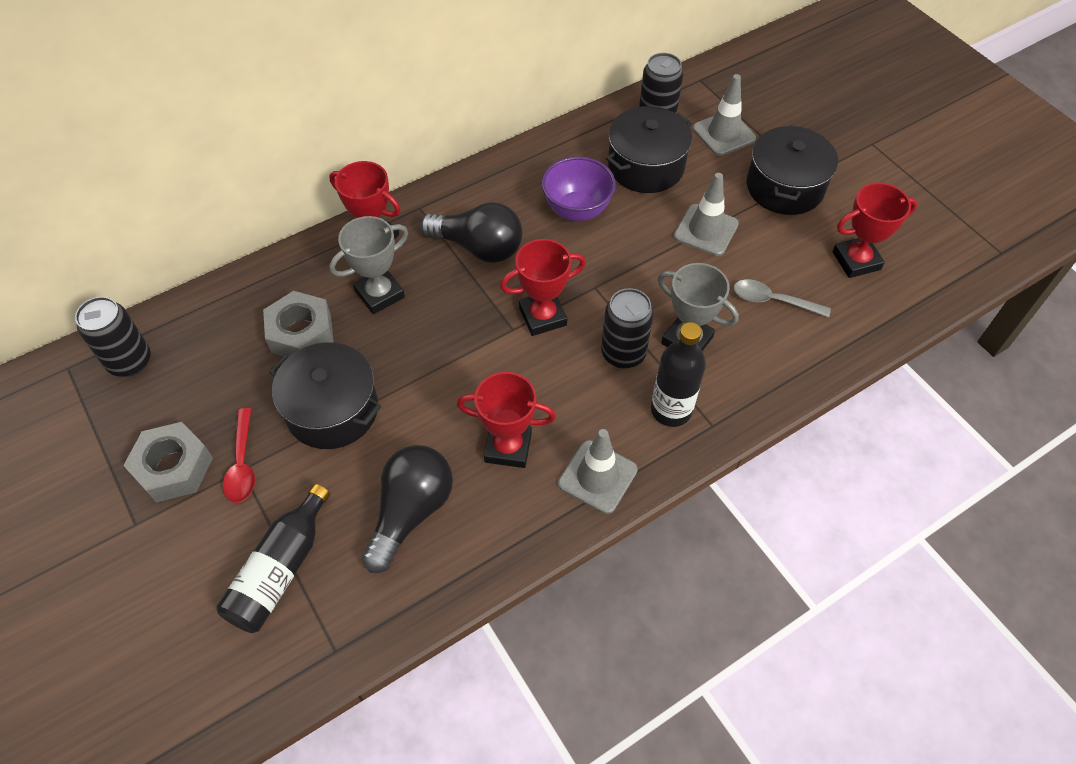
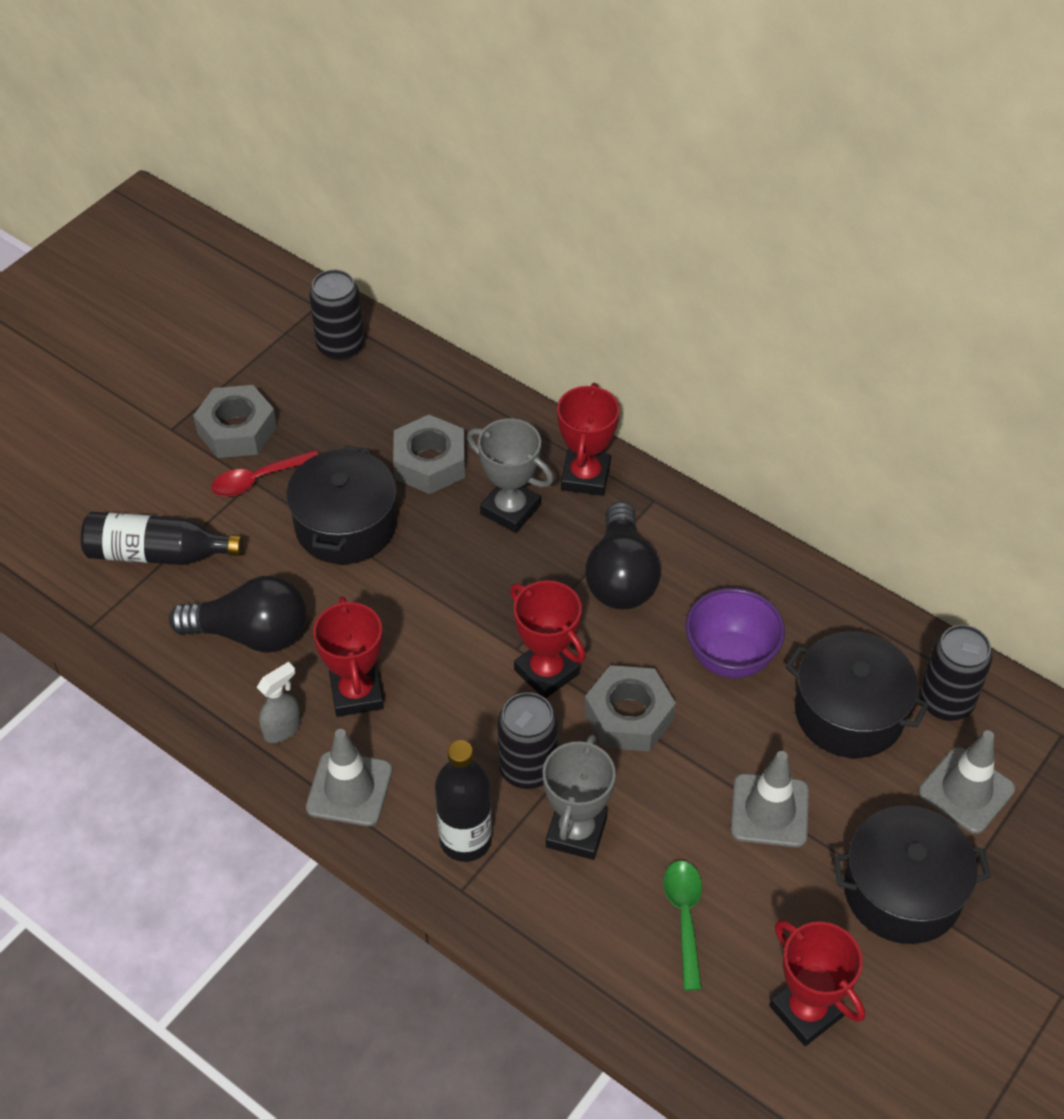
camera: 70 degrees right, 5 degrees down
(520, 511) = (283, 729): none -> grey spray bottle
(602, 280) = (629, 716): none -> grey nut
(773, 301) = (684, 917): grey spoon -> green spoon

